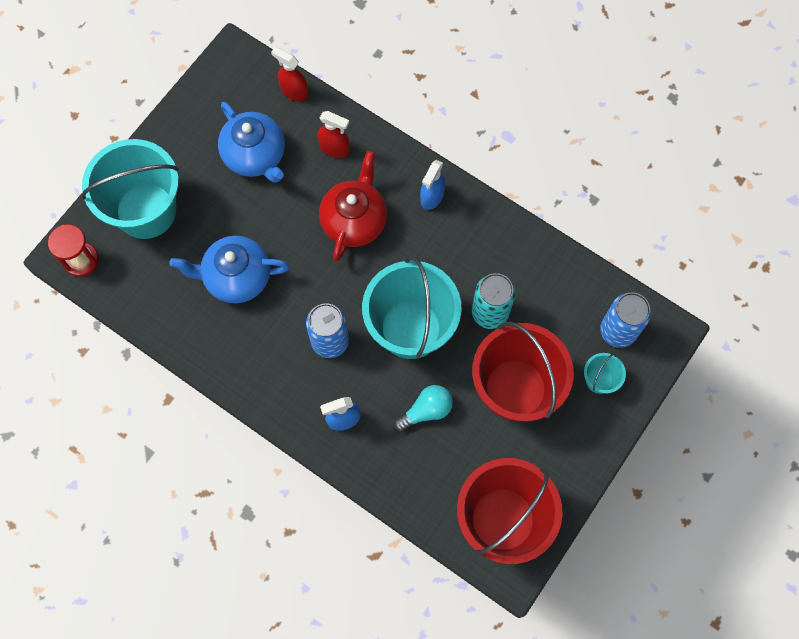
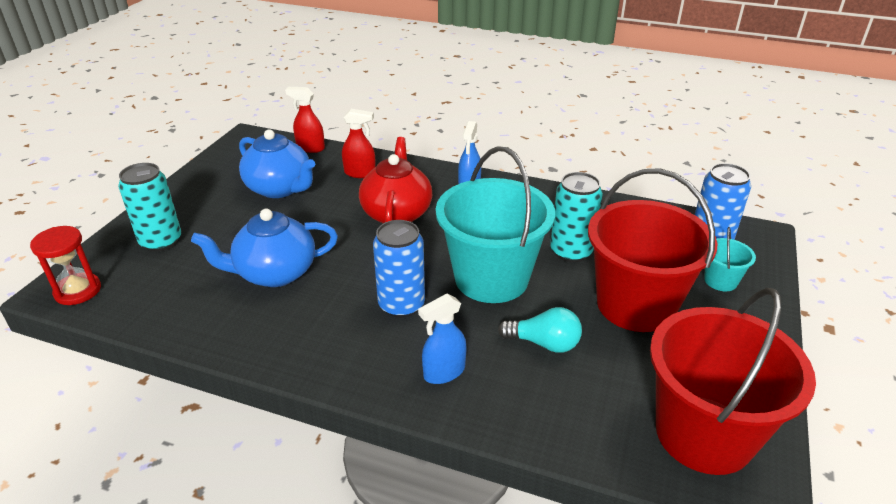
camera: 15 degrees left, 35 degrees down
(146, 211) = (161, 241): turquoise bucket -> turquoise can
(426, 410) = (544, 343): turquoise light bulb -> turquoise light bulb turned 60 degrees clockwise

